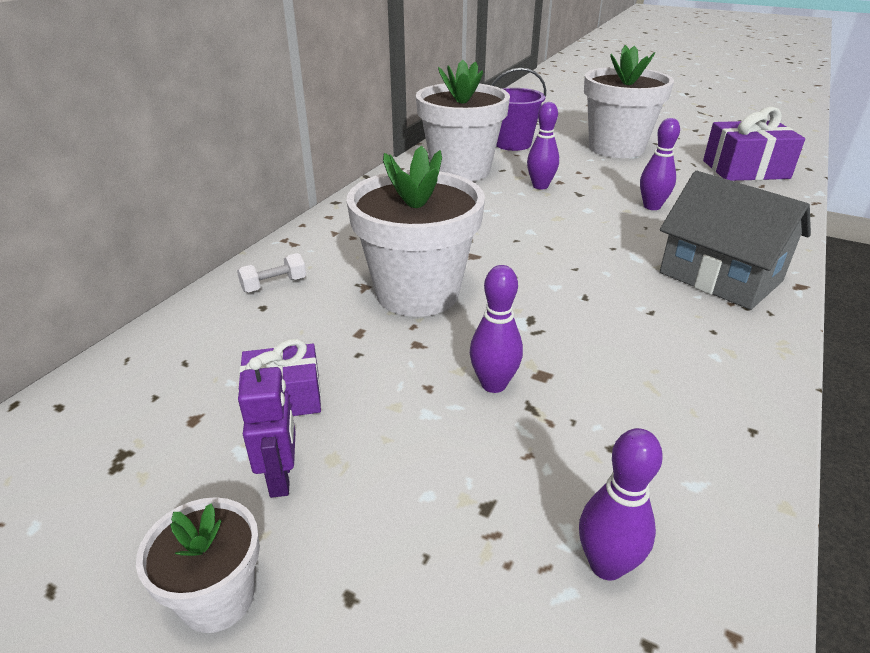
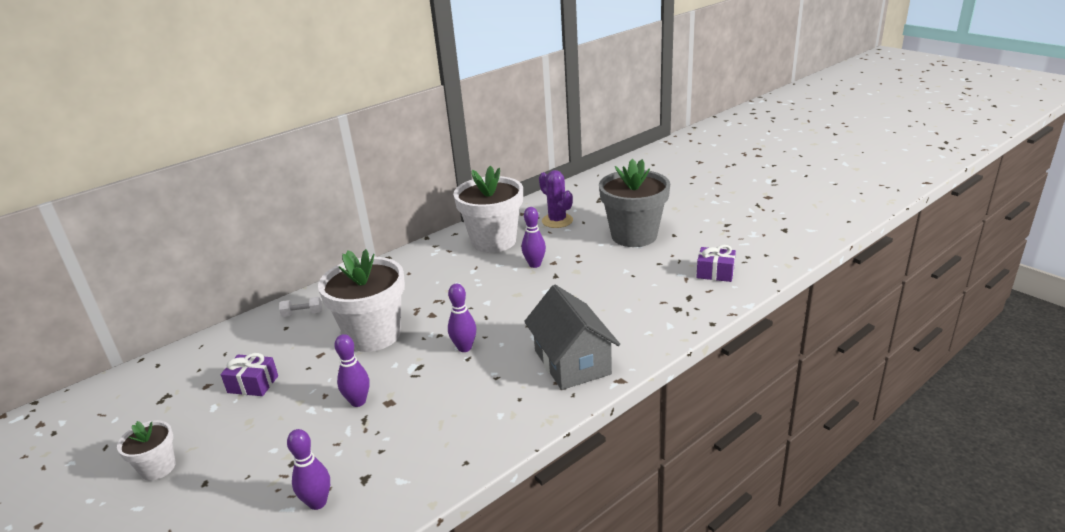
camera: 25 degrees right, 5 degrees down
(281, 478) = (220, 424): purple robot -> none
(512, 144) = (557, 221): purple bucket -> purple cactus
(616, 148) = (634, 236): white flower pot -> grey flower pot
(652, 206) = (595, 296): purple bowling pin -> purple bowling pin (464, 348)
(745, 169) = (715, 273): purple gift -> purple gift, size x0.60

